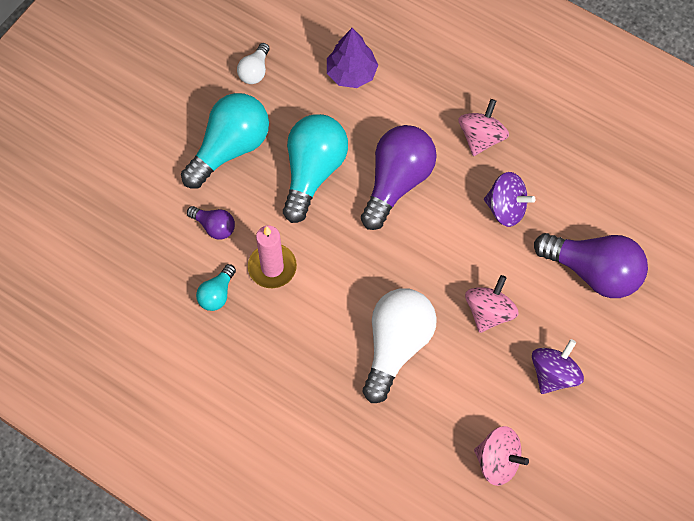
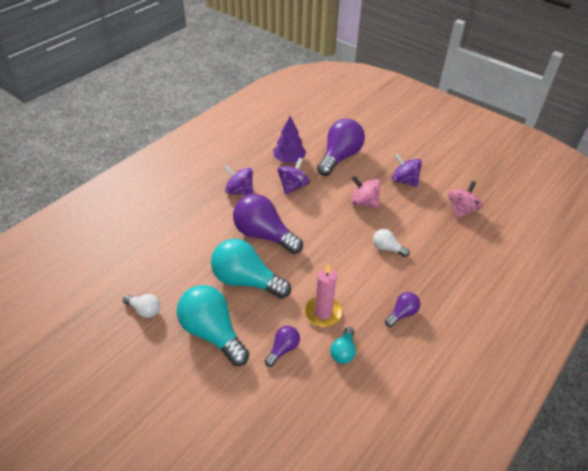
camera: 85 degrees left, 20 degrees down
(217, 294) = (343, 351): turquoise light bulb -> turquoise light bulb turned 75 degrees clockwise
(281, 364) = (402, 314): none -> purple light bulb
(351, 73) = (168, 250): purple tree -> purple tree (289, 159)
(396, 346) = (387, 248): white light bulb -> white light bulb, size x0.49
(481, 138) = (239, 191): pink spinning top -> purple spinning top

